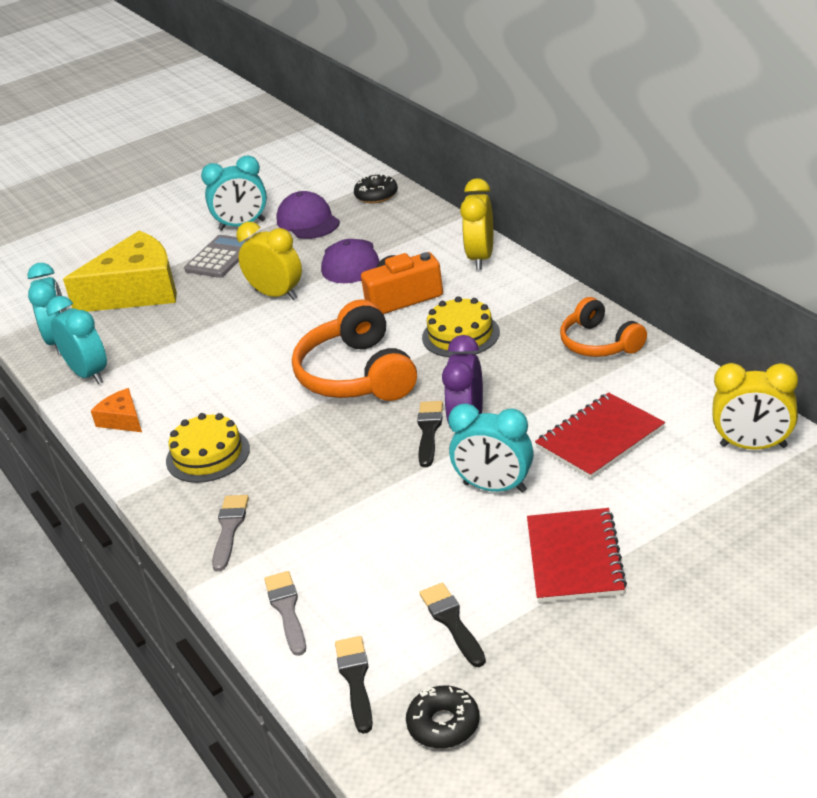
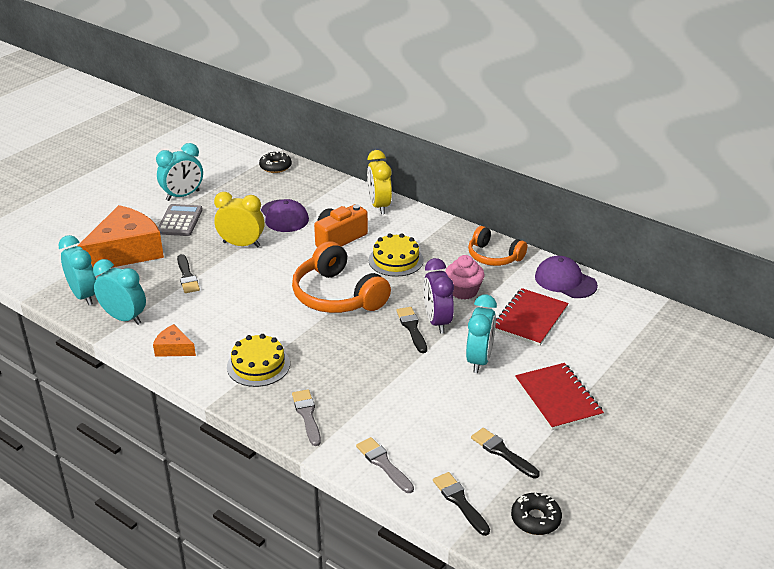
camera: 25 degrees left, 0 degrees up
(137, 291) = (126, 252): yellow cheese -> orange cheese
(189, 330) = (187, 276): none -> black brush
(308, 221) = (234, 189): purple cap -> purple cap (565, 281)
(494, 487) = (479, 360): turquoise clock -> turquoise clock turned 75 degrees counterclockwise
(528, 388) = (463, 291): none -> pink cupcake
(753, 446) = (627, 312): yellow clock -> none

